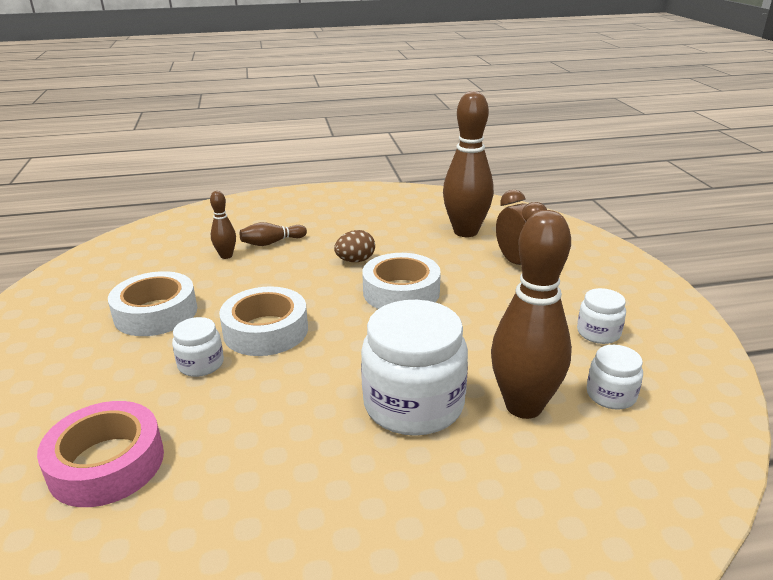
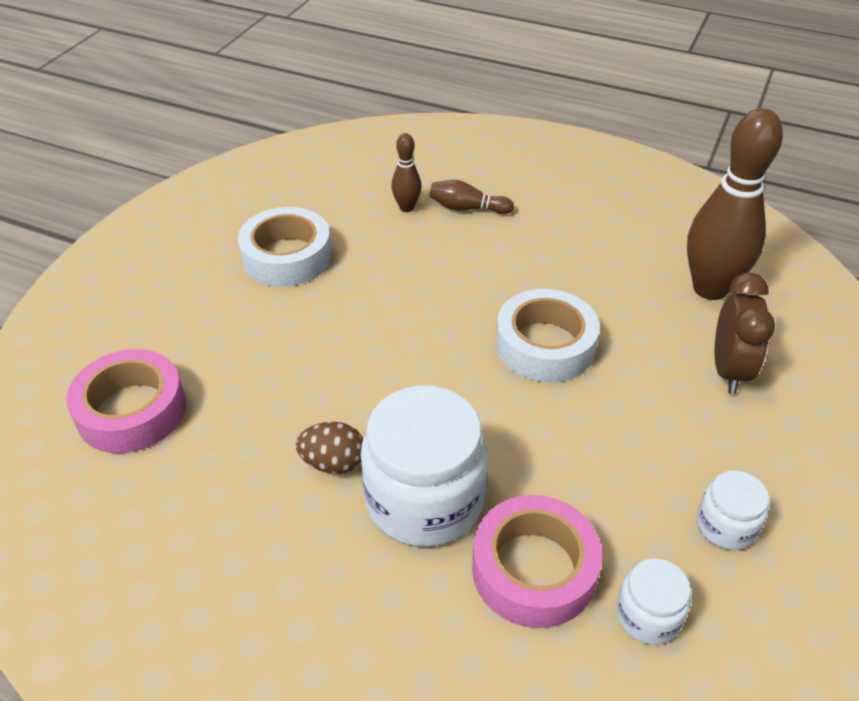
camera: 35 degrees right, 15 degrees up
(201, 364) = (277, 341): white jar -> none
(266, 330) = (365, 329): white tape -> none
(355, 261) = (534, 275): brown egg -> brown egg (333, 463)
(523, 406) = (534, 569): brown bowling pin -> pink tape

